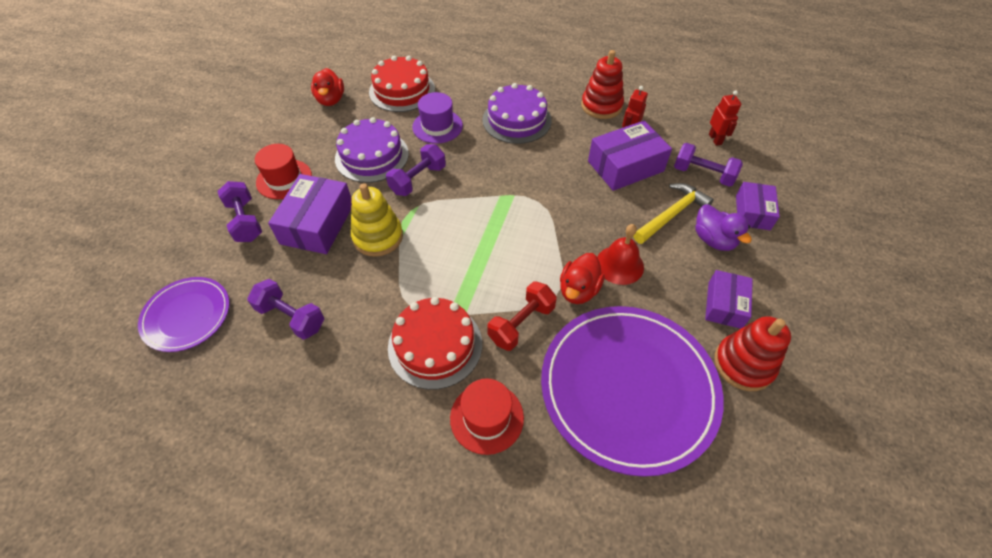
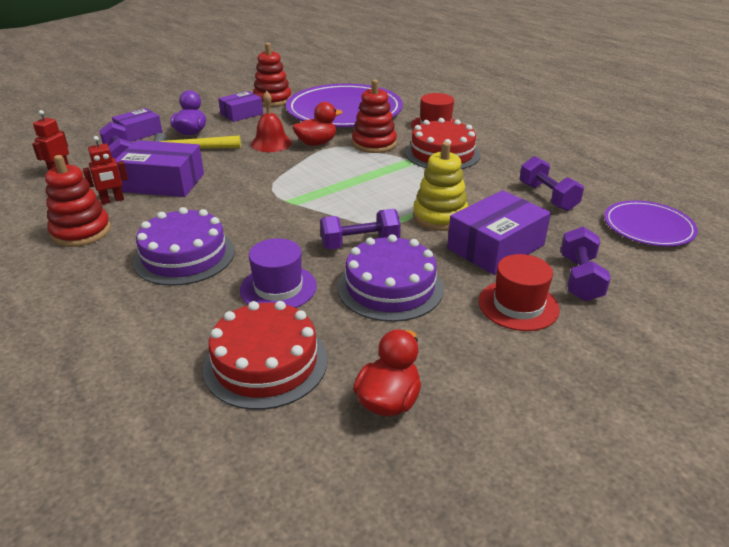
camera: 145 degrees left, 20 degrees down
(521, 324) = (374, 144): red dumbbell -> red stacking toy

